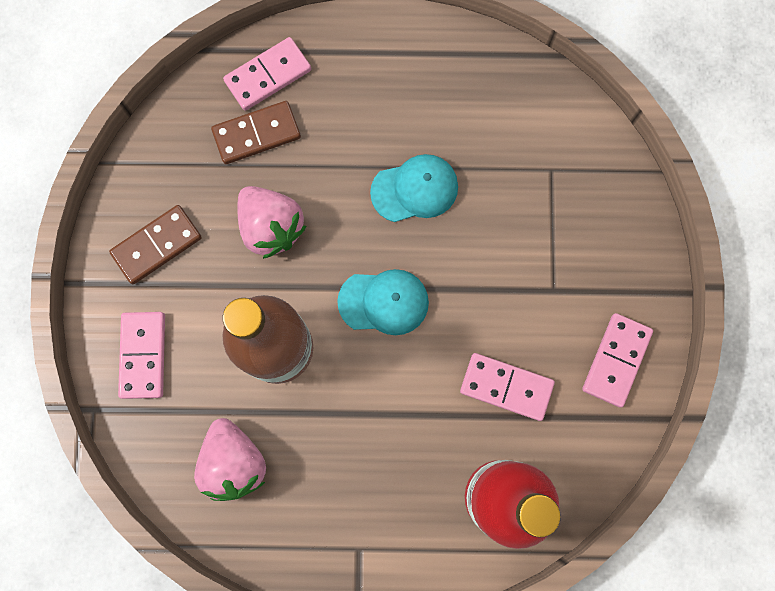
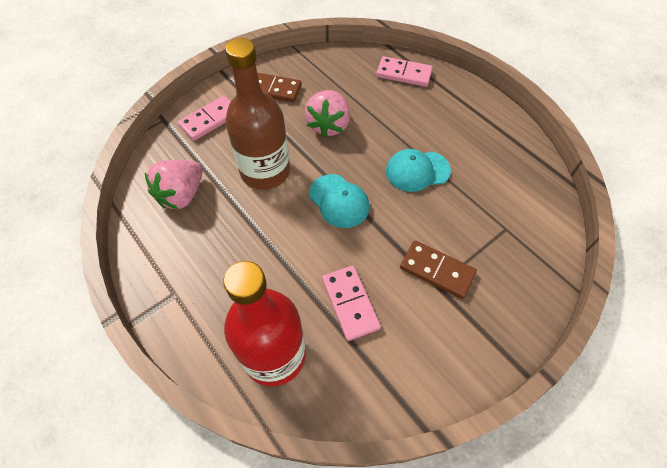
camera: 50 degrees right, 20 degrees down
(256, 134) = (370, 88): brown domino -> brown domino (437, 270)
(415, 189) = (417, 171): turquoise cap -> turquoise cap turned 135 degrees clockwise
(616, 360) = (432, 360): pink domino -> none

